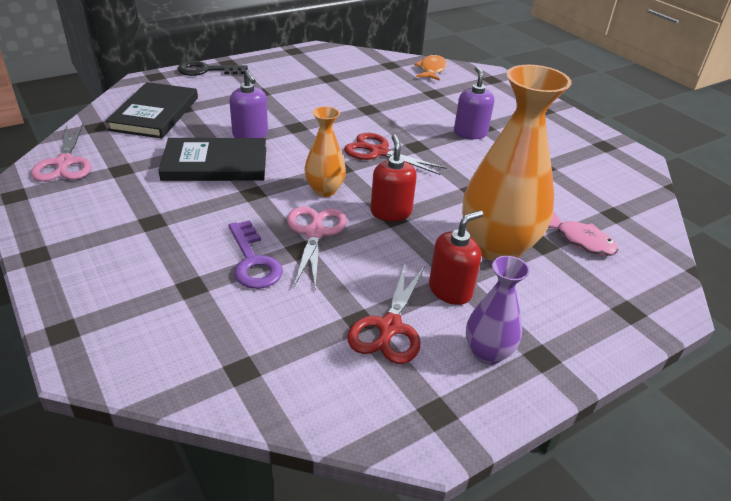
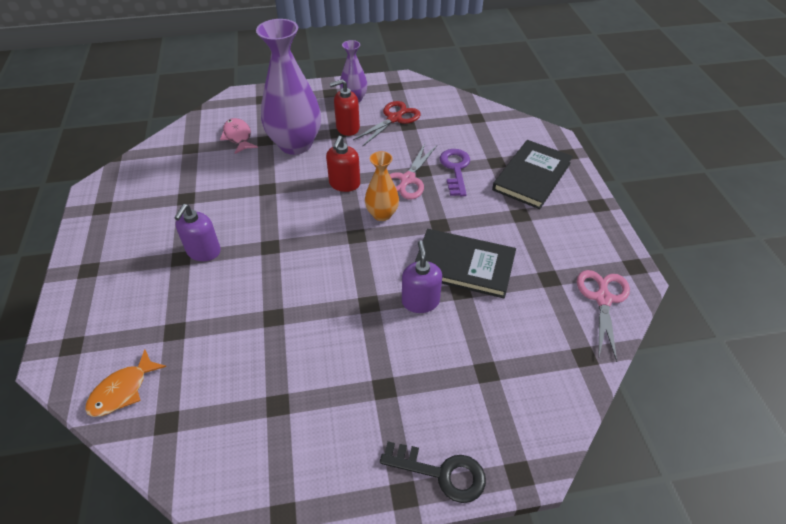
camera: 155 degrees left, 10 degrees up
(155, 113) = (519, 367): black book -> black book (532, 176)
(379, 152) = (310, 246): red scissors -> none
(497, 247) = (295, 144): orange vase -> purple vase

